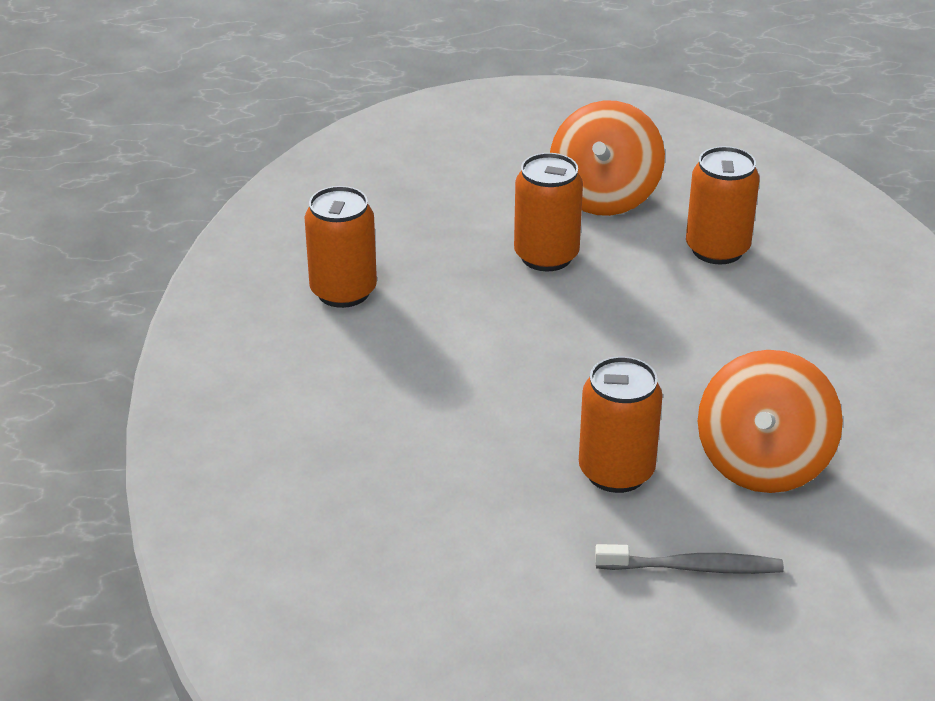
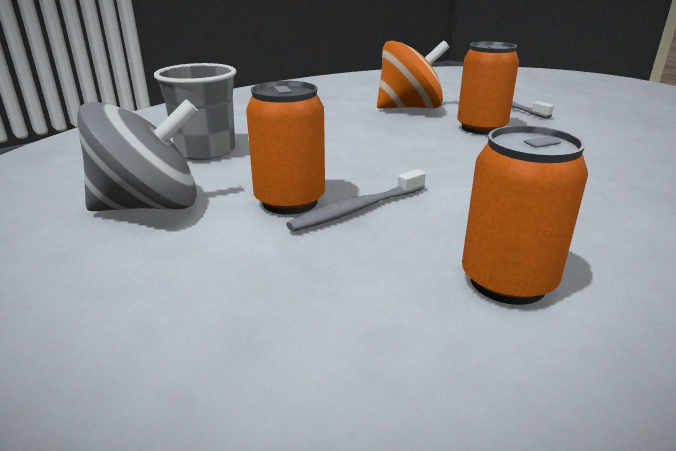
camera: 125 degrees left, 10 degrees down
(498, 281) = (357, 209): none -> grey toothbrush
(604, 196) = (150, 206): orange spinning top -> grey spinning top
(717, 249) = (206, 151): orange can -> grey cup

